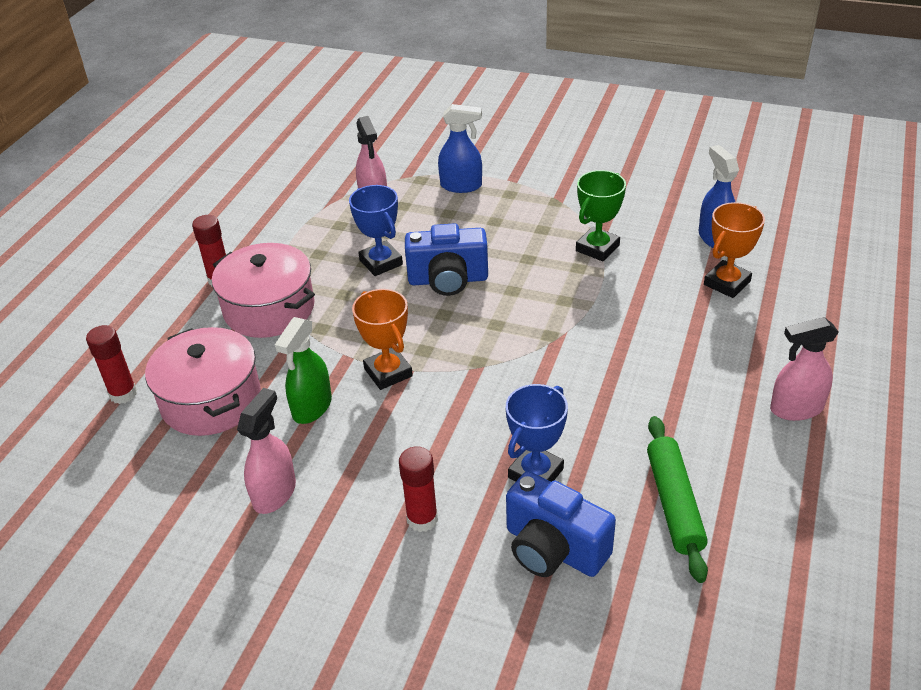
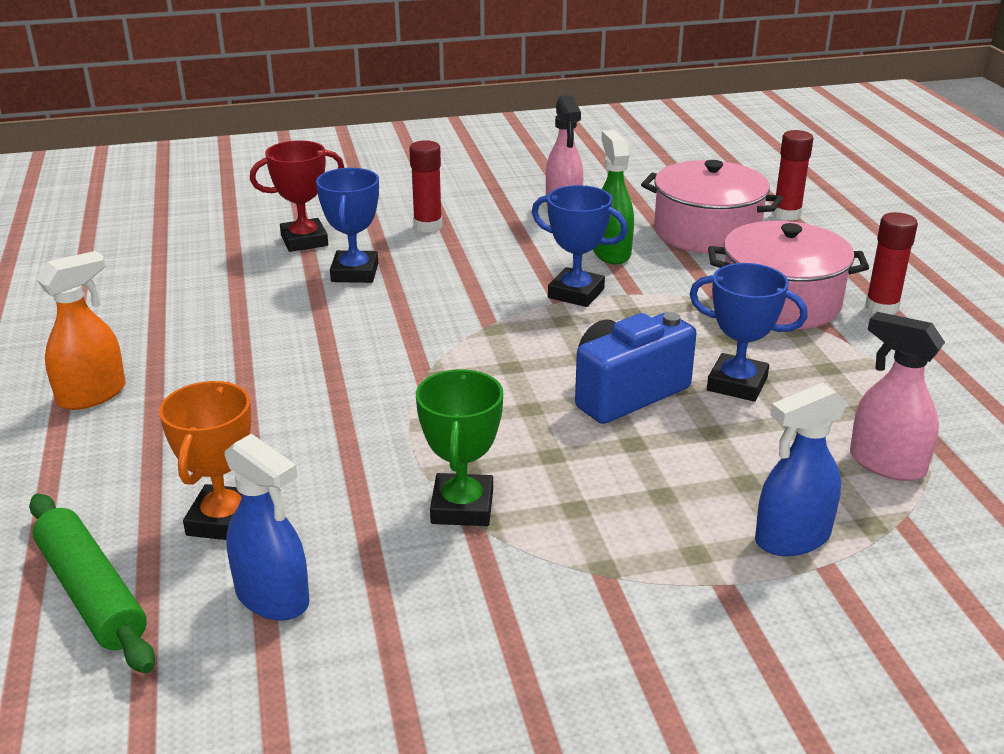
camera: 145 degrees right, 10 degrees down
(388, 372) = (576, 293): orange trophy -> blue trophy
(553, 549) = (304, 241): blue camera -> red trophy
(674, 503) = (210, 290): green rolling pin -> green rolling pin (92, 593)
(796, 408) = (92, 395): pink spray bottle -> orange spray bottle

